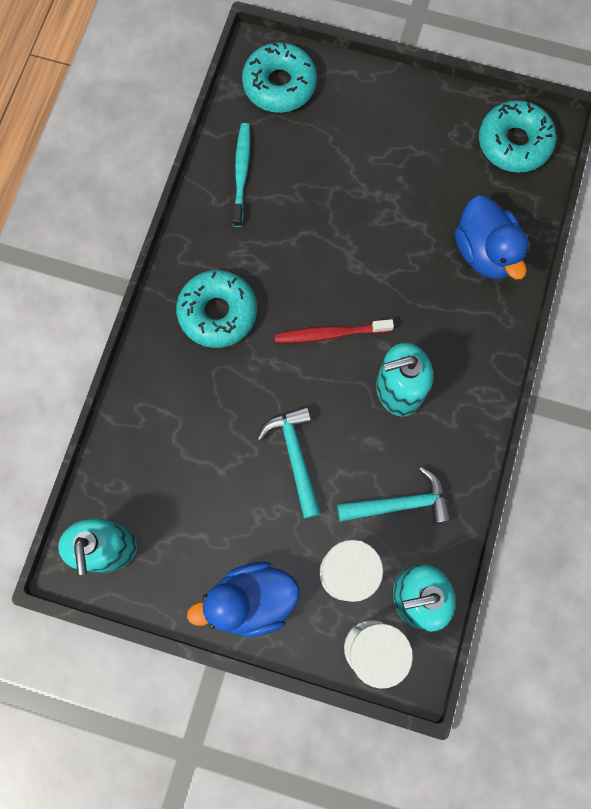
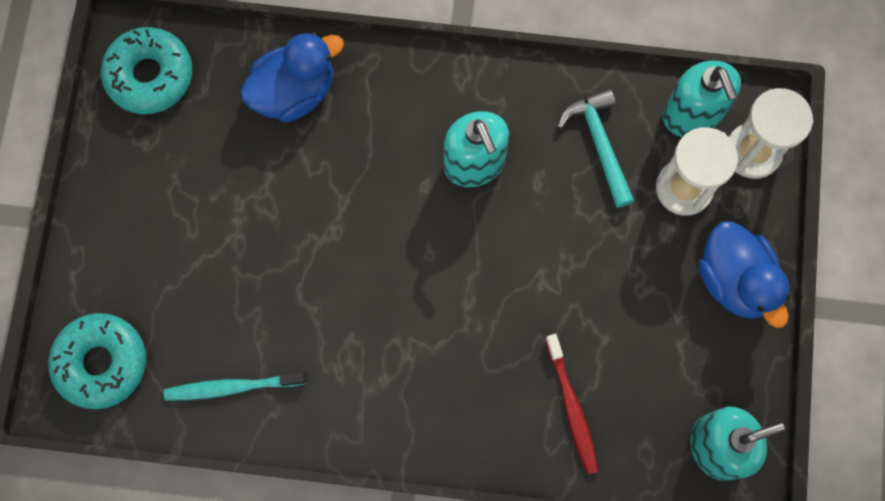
camera: 100 degrees left, 0 degrees up
(218, 313) = (419, 380): turquoise donut -> none
(295, 456) = (571, 261): turquoise hammer -> none
(330, 334) = (422, 246): red toothbrush -> red toothbrush (572, 407)

